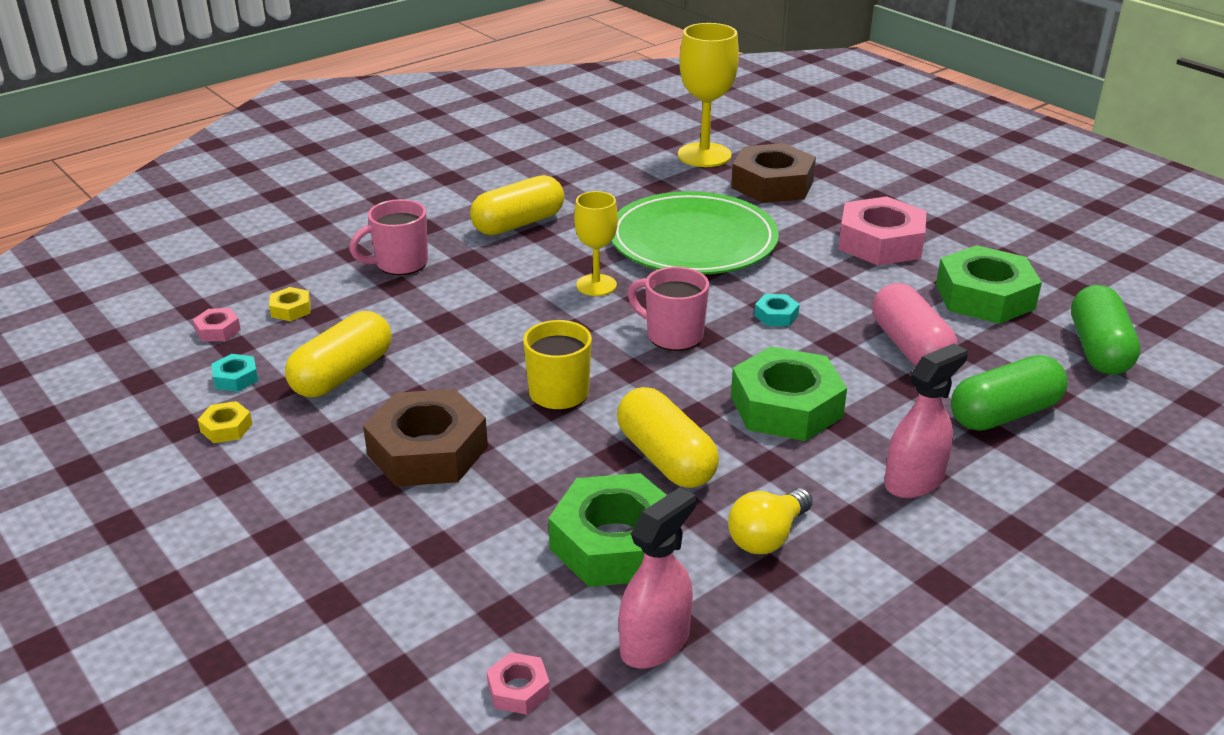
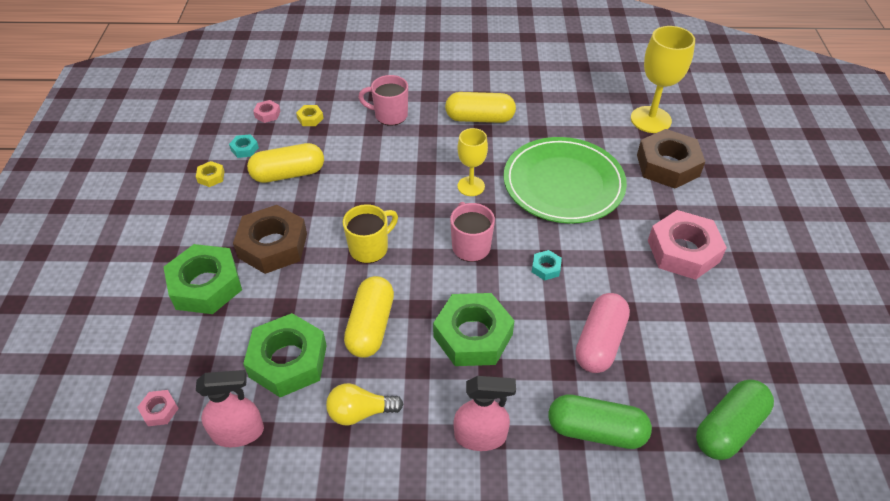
camera: 40 degrees right, 15 degrees up
(984, 296) = (701, 335): green nut -> green nut (206, 285)

